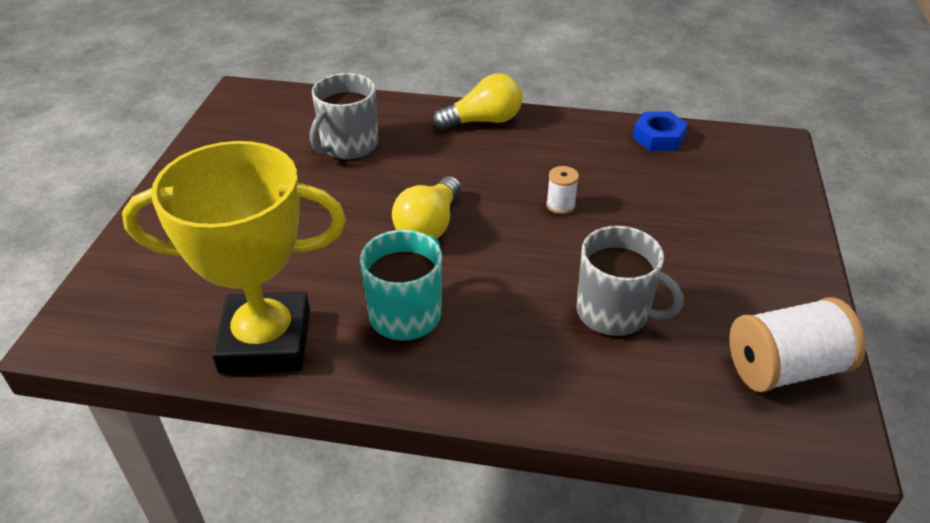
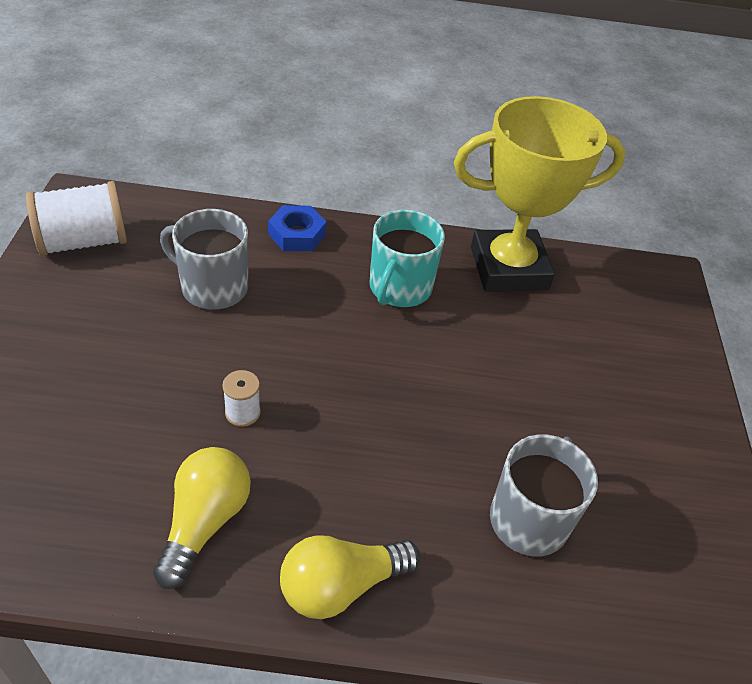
camera: 170 degrees right, 5 degrees up
(429, 225) = (394, 382): yellow light bulb -> yellow light bulb (204, 522)
(658, 137) = (65, 550): blue nut -> blue nut (297, 234)

